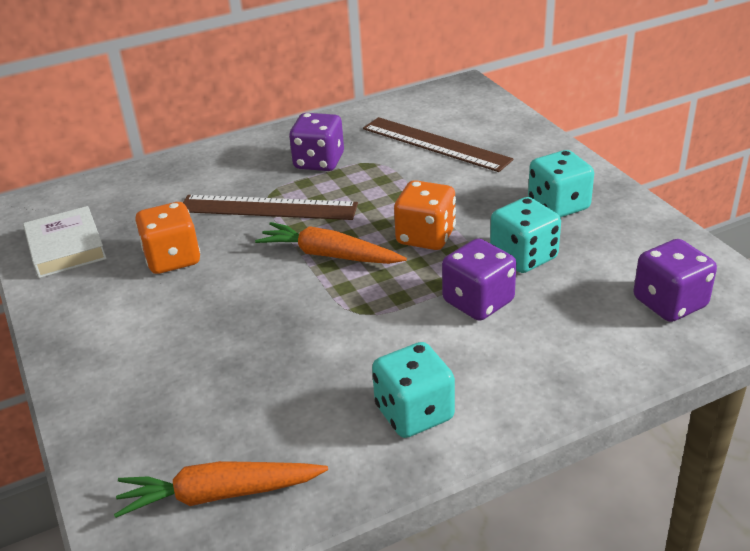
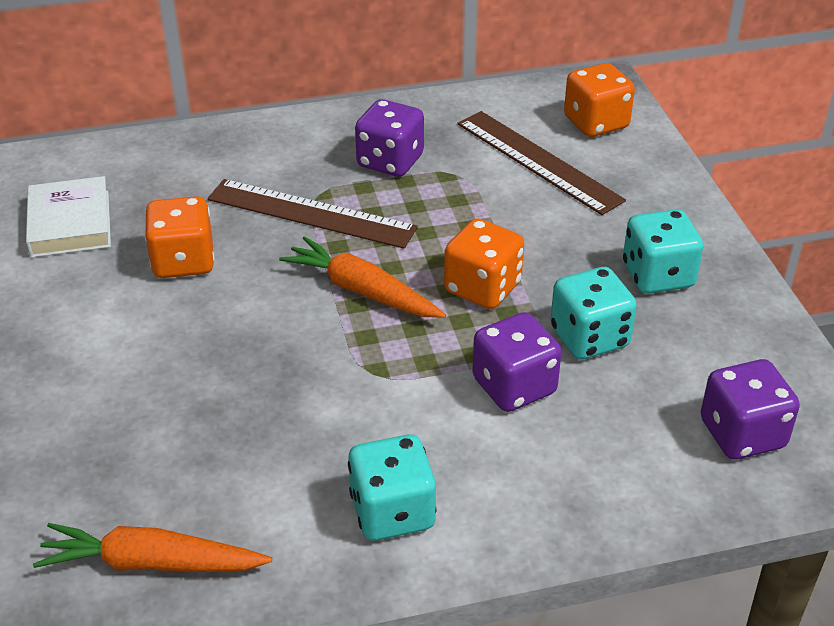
camera: 10 degrees right, 5 degrees up
(469, 112) = (596, 123): none -> orange dice

